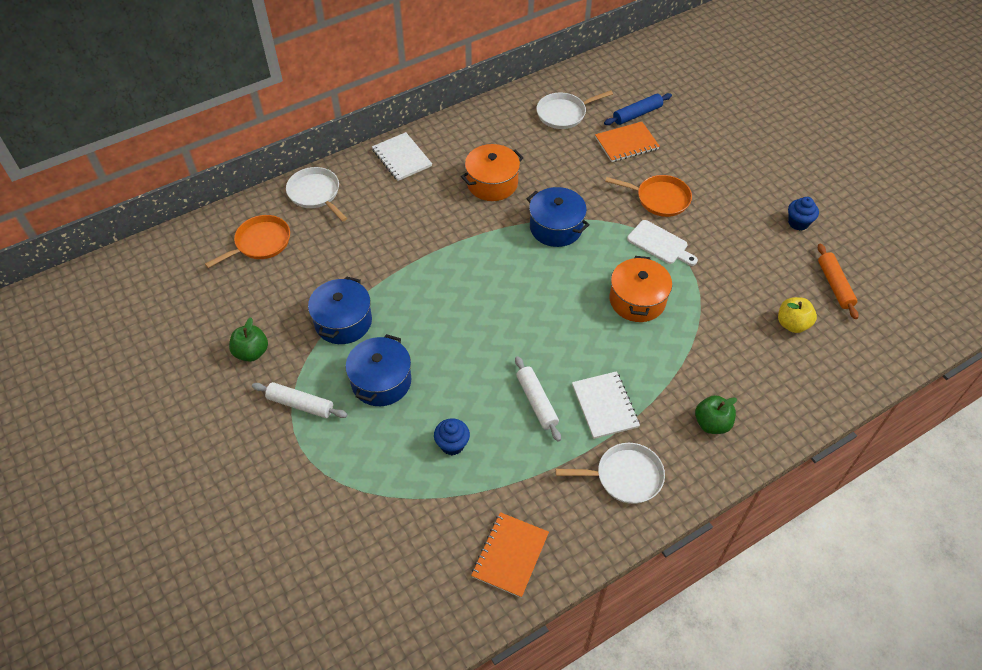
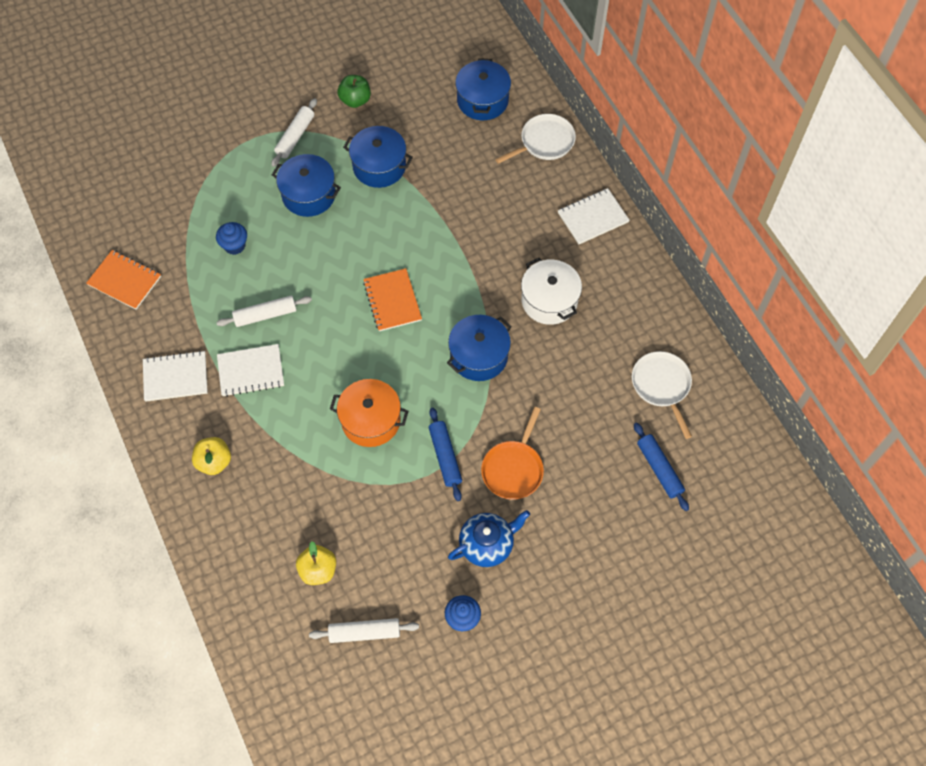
camera: 95 degrees right, 10 degrees up
(260, 243) = (482, 100): orange pan -> blue pot
(492, 183) = (549, 300): orange pot -> white pot
(625, 476) = (175, 377): white pan -> white notebook
(626, 143) = (607, 448): orange notebook -> orange notebook (392, 301)
(660, 244) = (445, 456): white cutting board -> blue rolling pin
(712, 423) = (214, 462): green apple -> yellow apple
(731, 211) = (487, 544): none -> blue teapot
(834, 285) = (364, 632): orange rolling pin -> white rolling pin

